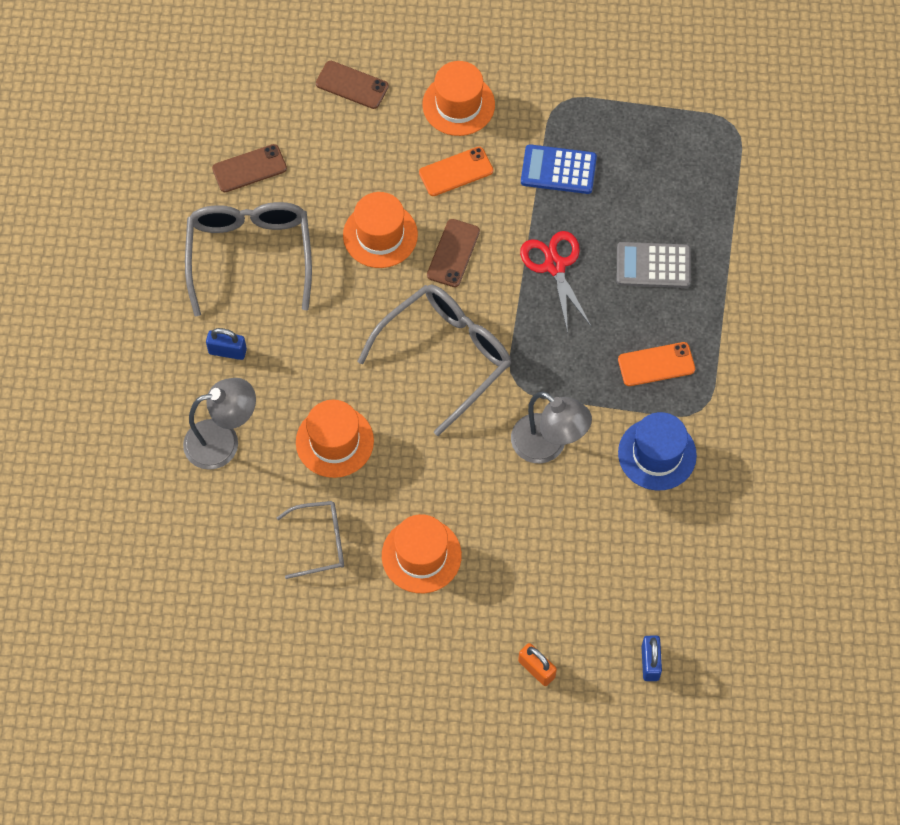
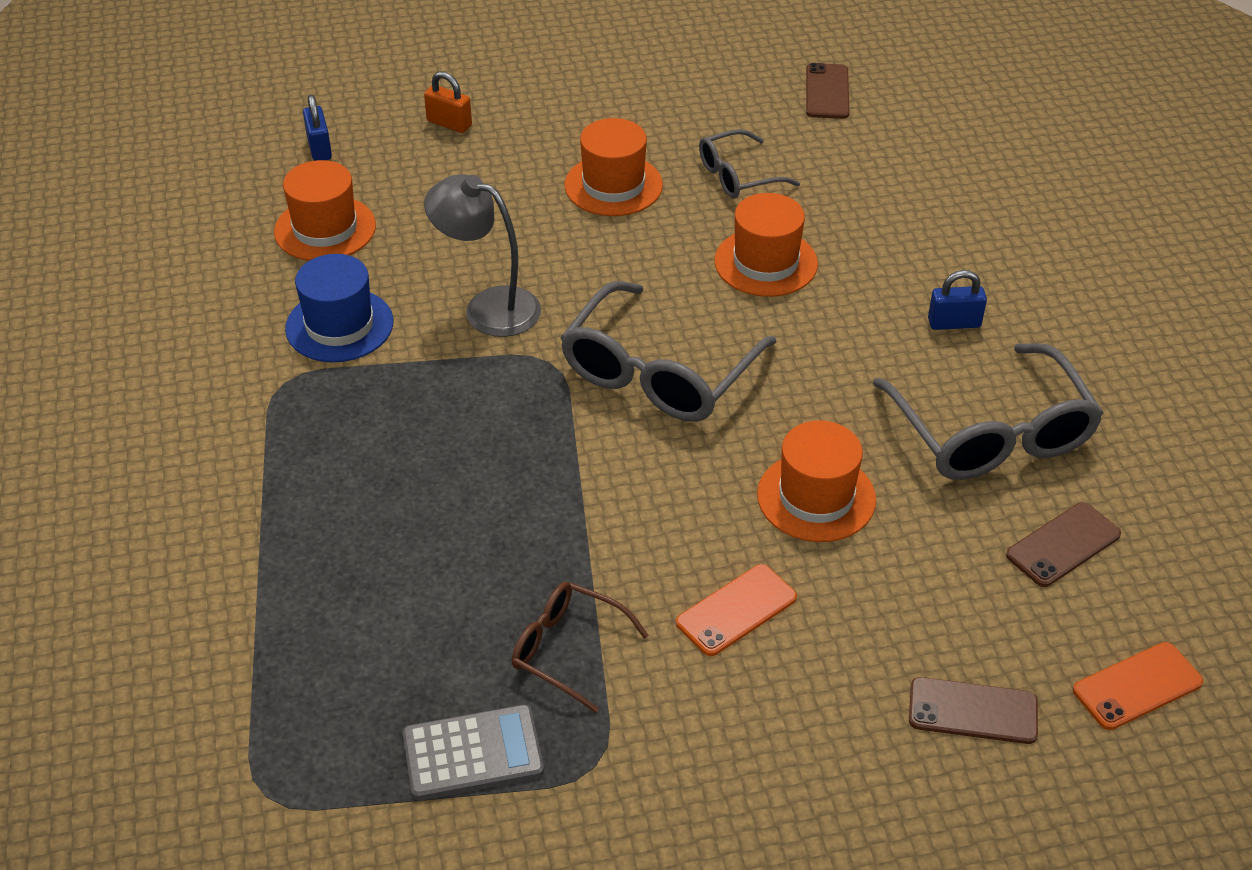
camera: 165 degrees right, 20 degrees down
(223, 441) = (903, 238): grey lamp -> none
(453, 253) = (696, 496): brown phone -> brown phone (827, 92)
(458, 104) = (774, 720): orange hat -> orange hat (325, 229)
(555, 266) = (535, 511): red scissors -> none
(558, 170) = (567, 649): blue calculator -> brown glasses
(653, 266) = (380, 542): grey calculator -> grey calculator (473, 753)
(656, 364) = (356, 420): orange phone -> orange phone (1137, 686)

